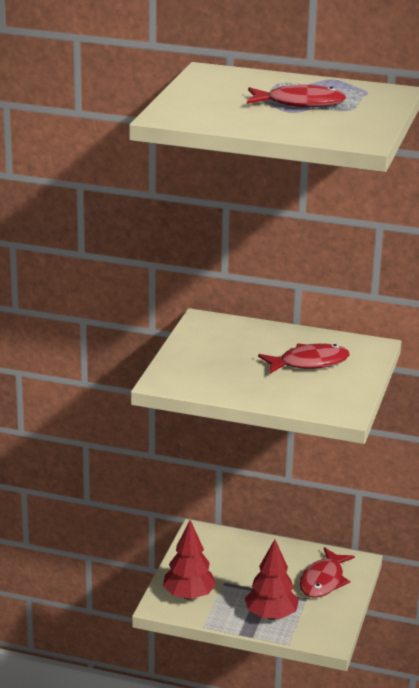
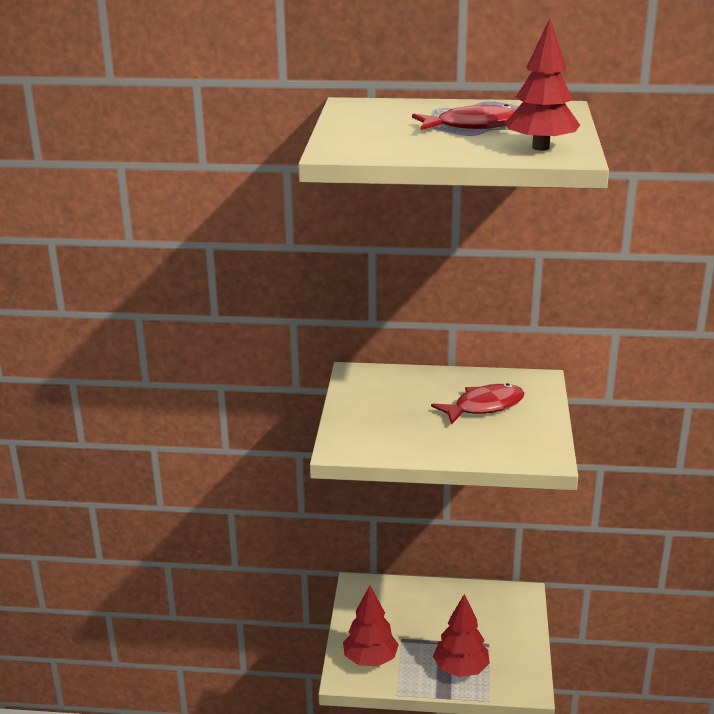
camera: 10 degrees left, 0 degrees up
(323, 580) = (498, 620): red fish -> none
(343, 130) = (540, 148): none -> red tree

